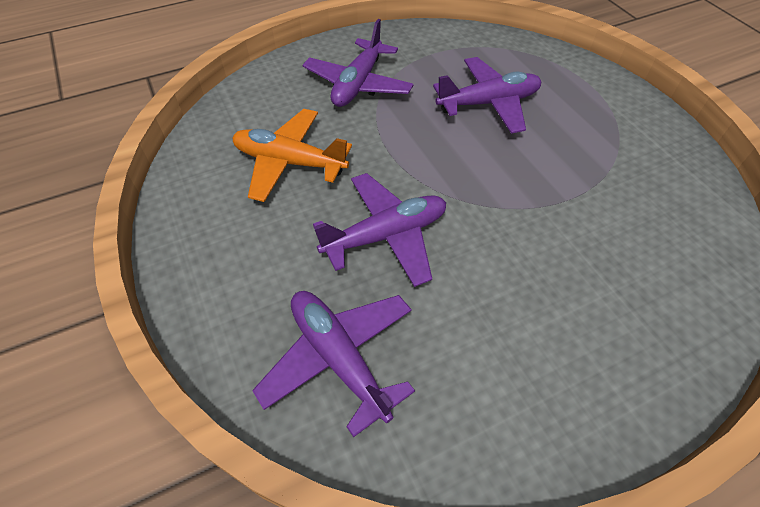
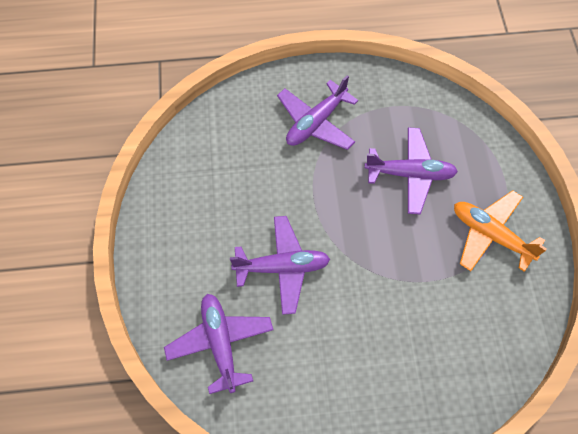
camera: 20 degrees right, 10 degrees up
(289, 162) = (239, 184): orange plane -> orange plane (490, 235)

